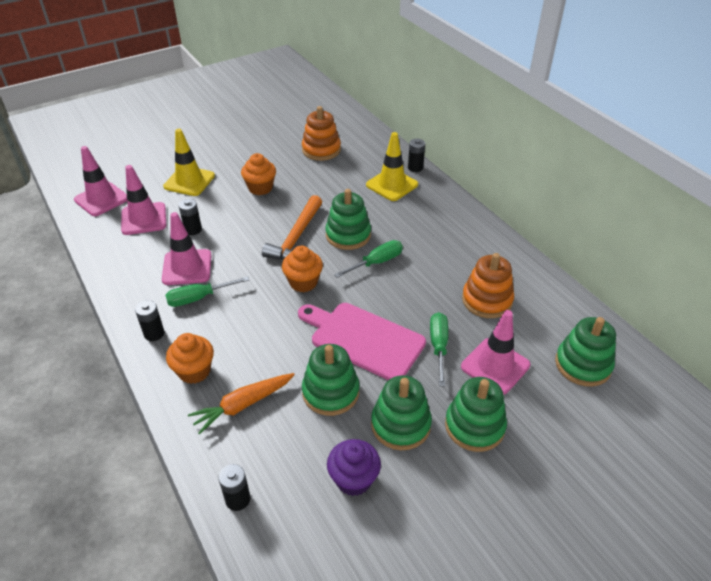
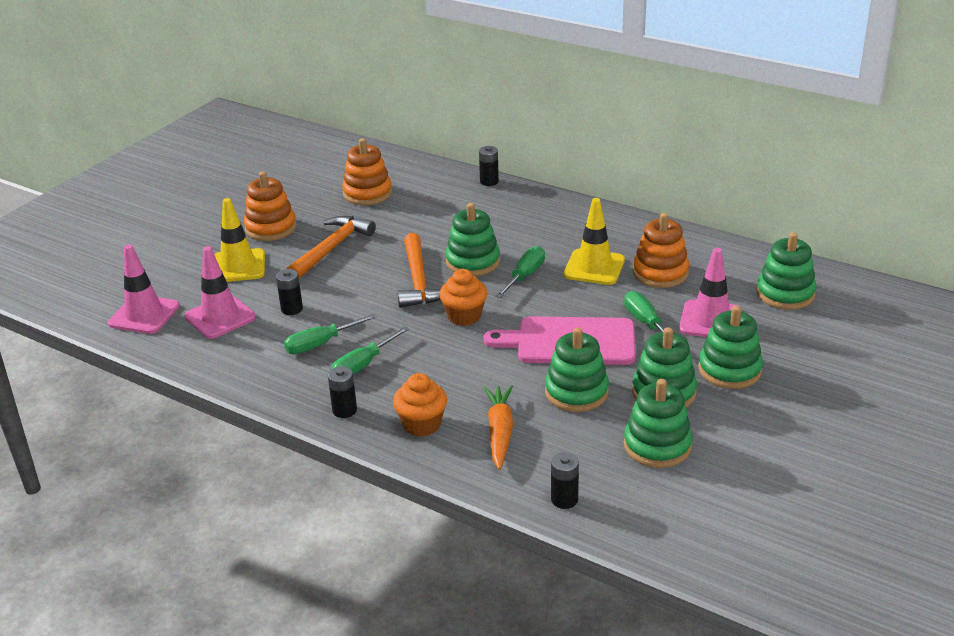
camera: 25 degrees left, 10 degrees down
(187, 267) = (321, 344): pink traffic cone -> green screwdriver
(235, 157) = (270, 228): none -> orange stacking toy
(243, 405) = (500, 432): orange carrot -> orange carrot turned 150 degrees clockwise
(260, 188) = (332, 248): orange cupcake -> orange hammer
(353, 479) = (657, 445): purple cupcake -> green stacking toy
(392, 185) = (478, 204): yellow traffic cone -> yellow traffic cone (594, 267)

